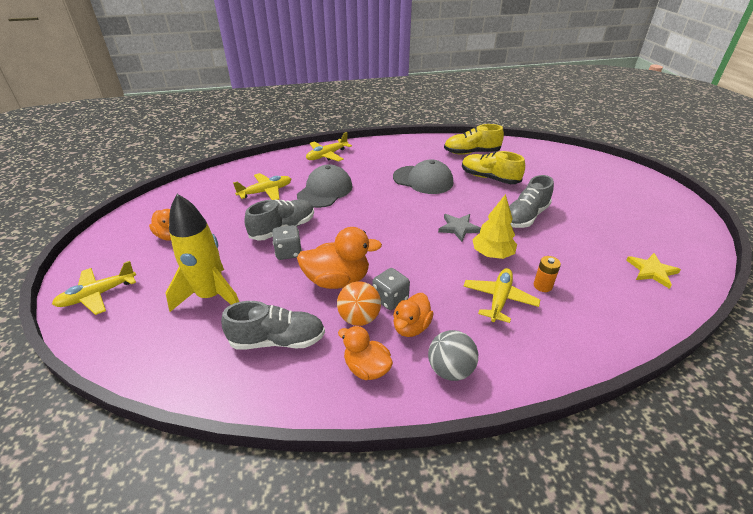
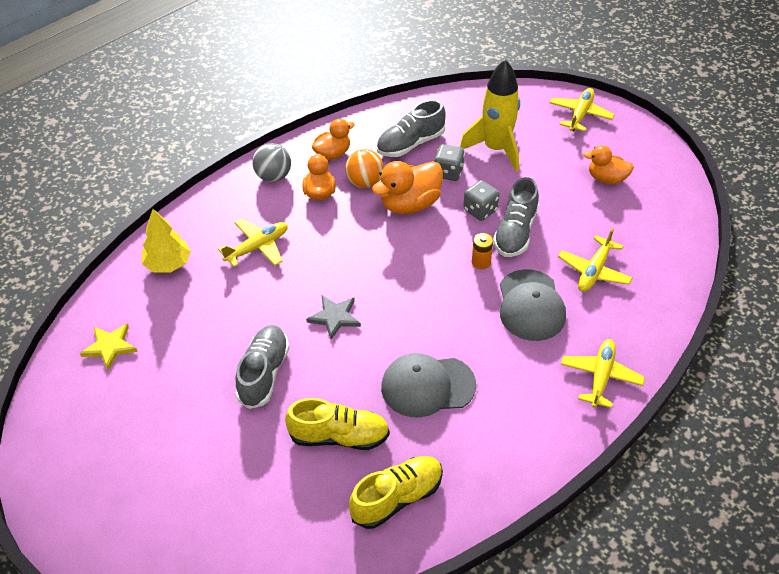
camera: 150 degrees right, 10 degrees up
(366, 368) = (332, 154): orange duck -> orange duck turned 45 degrees counterclockwise
(390, 299) = (351, 207): grey dice -> grey dice (448, 172)
(492, 254) = (283, 296): yellow tree -> yellow tree (168, 264)
(499, 299) = (257, 247): yellow plane -> yellow plane turned 120 degrees counterclockwise
(542, 286) = (221, 279): orange battery -> orange battery (481, 262)

